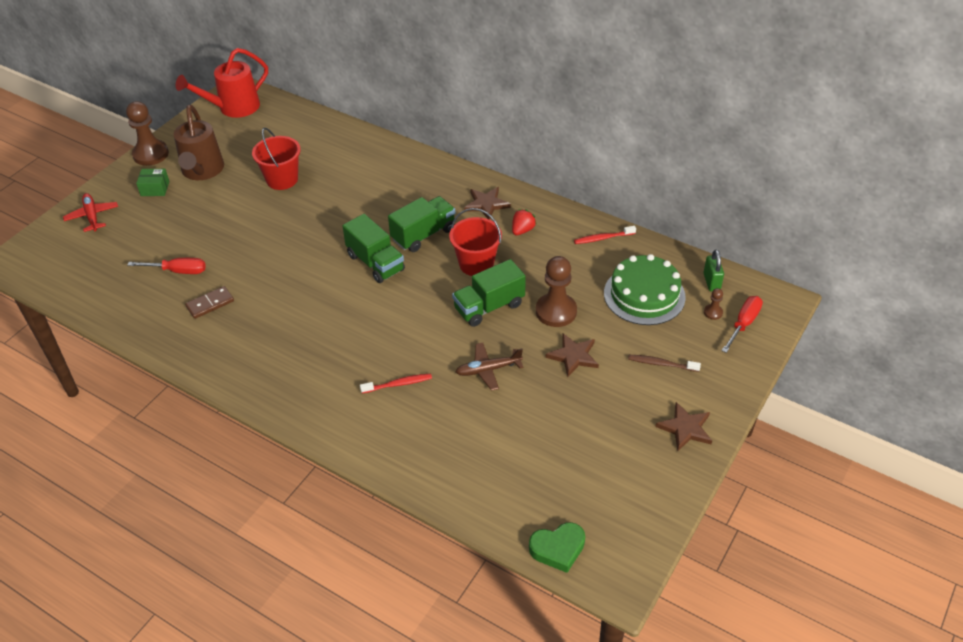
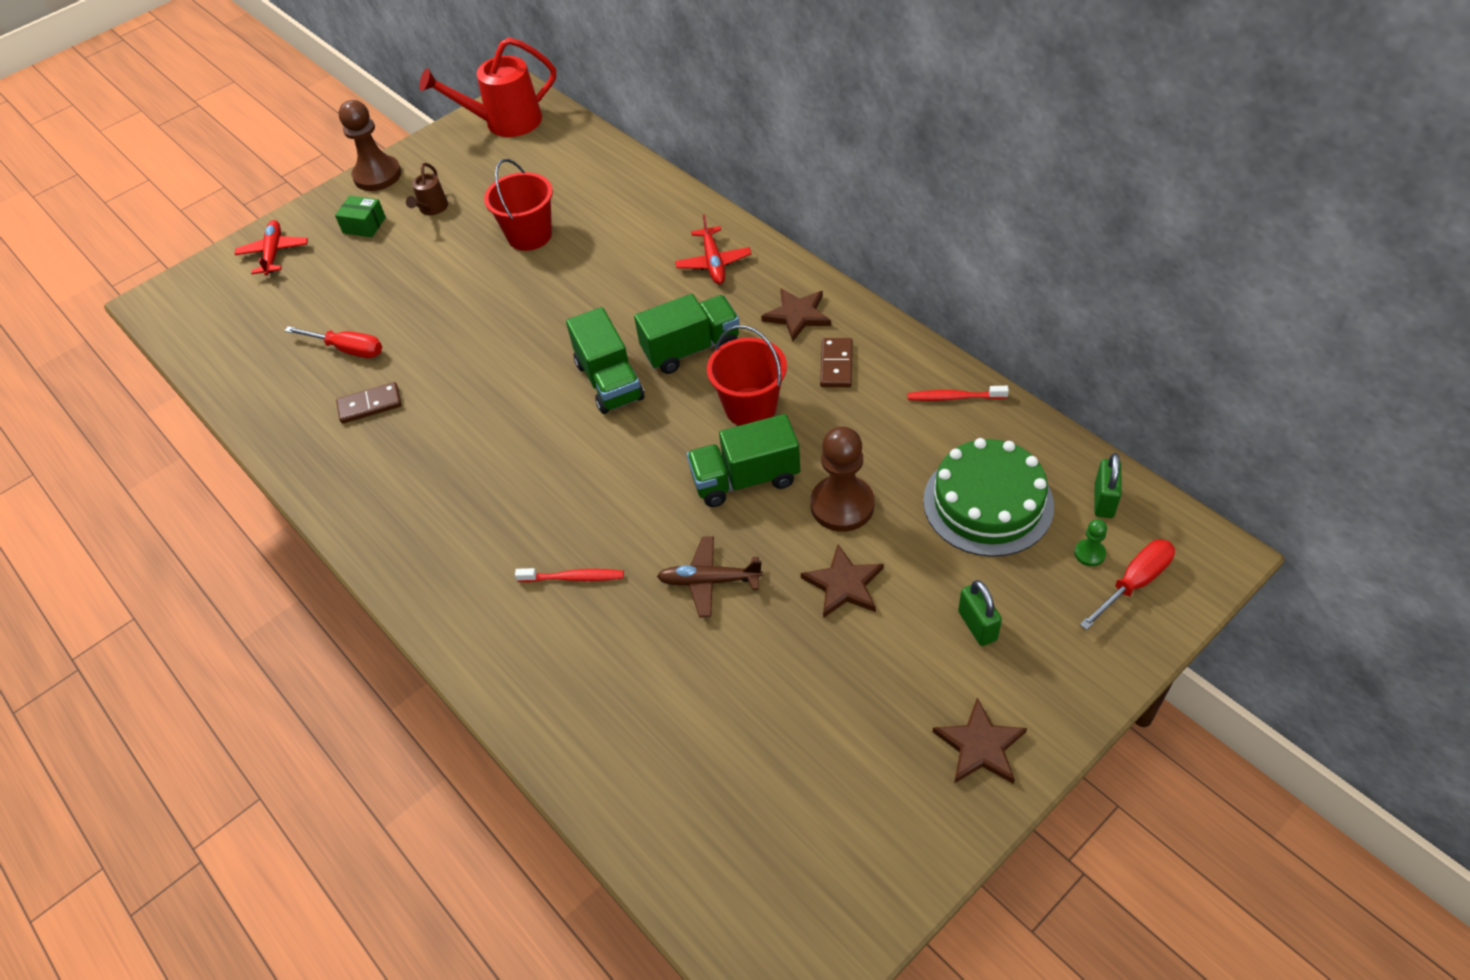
camera: 20 degrees right, 5 degrees up
(202, 171) = (432, 209): brown watering can -> brown watering can, size x0.50
(418, 179) = (713, 262): none -> red plane
(522, 230) = (836, 365): red strawberry -> brown domino
(558, 549) = (711, 907): green heart -> none
(661, 364) = (977, 626): brown toothbrush -> green padlock
(713, 312) = (1089, 553): brown pawn -> green pawn

